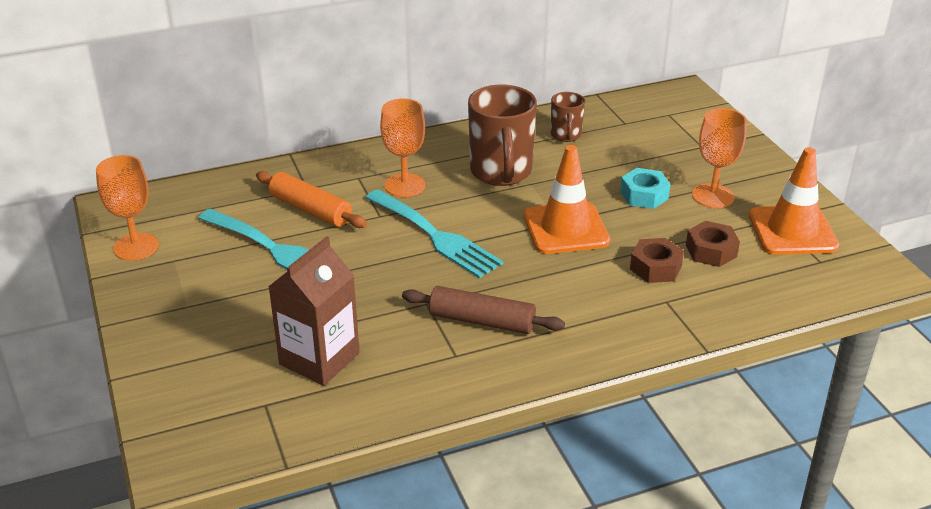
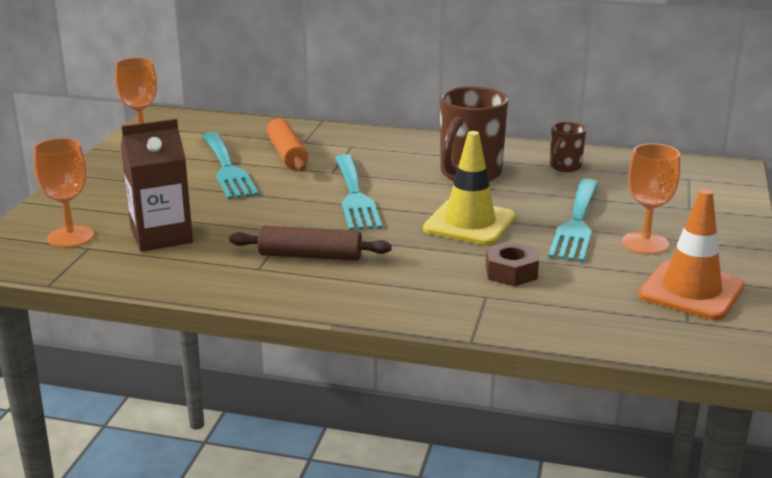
camera: 35 degrees right, 10 degrees down
(405, 185) = (378, 160): orange goblet -> orange goblet (70, 237)
(482, 321) = (310, 256): brown rolling pin -> brown rolling pin turned 45 degrees counterclockwise
(565, 228) = (469, 223): orange traffic cone -> yellow traffic cone
(644, 195) = (576, 223): turquoise nut -> turquoise fork
(711, 251) = (582, 278): brown nut -> none

